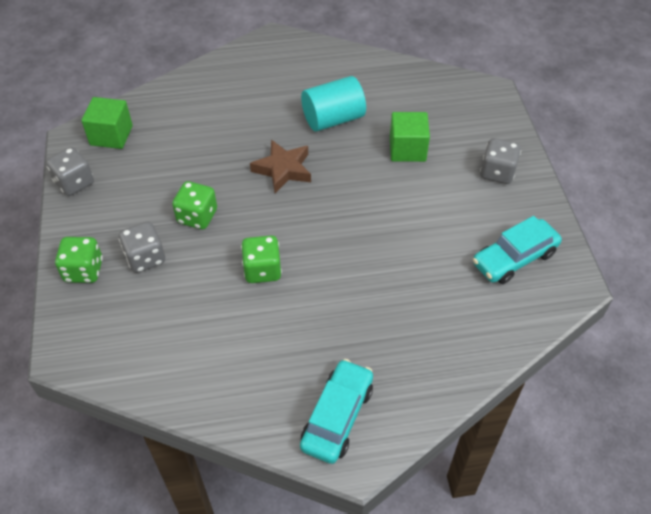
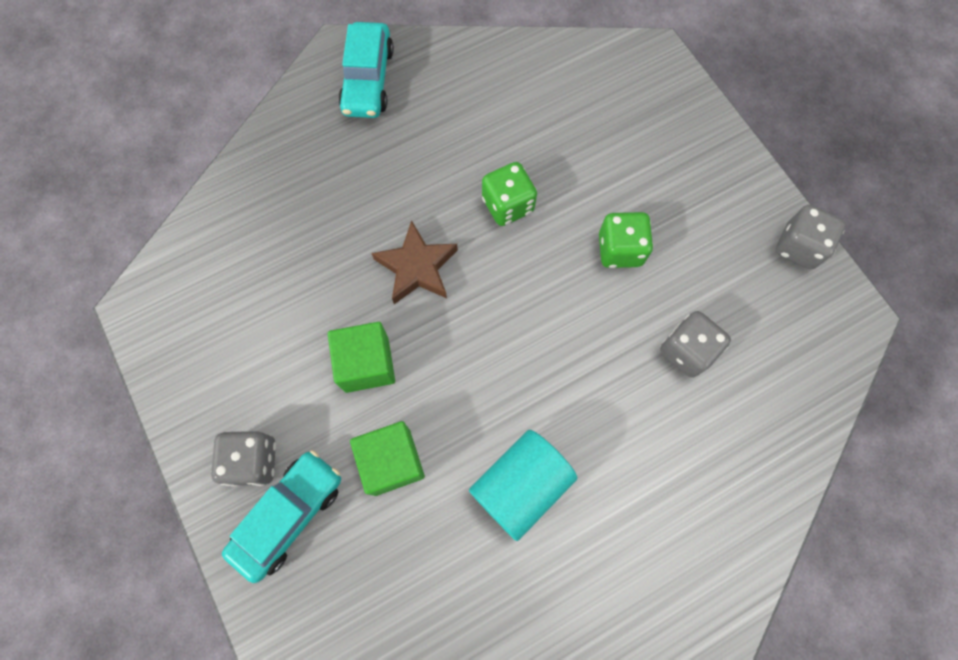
camera: 160 degrees right, 20 degrees up
(84, 271) = (700, 141): green dice -> none
(111, 135) = (810, 338): green cube -> green cube (366, 364)
(145, 258) = (645, 177): grey dice -> grey dice (686, 350)
(283, 169) = (550, 361): brown star -> brown star (417, 267)
(514, 258) = (214, 320): turquoise car -> turquoise car (289, 515)

